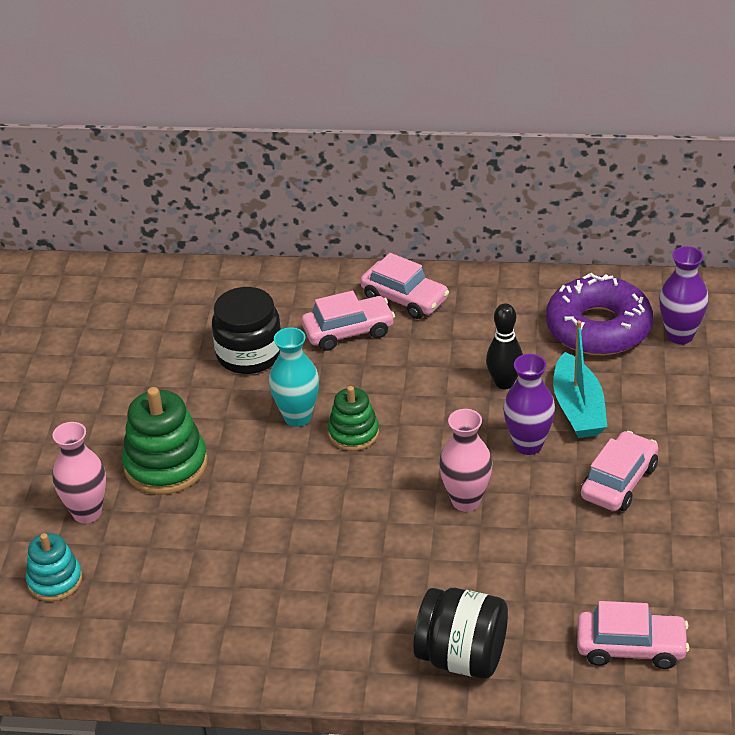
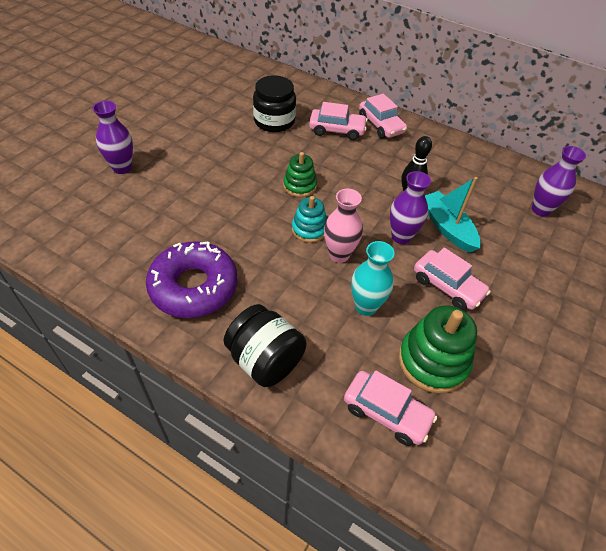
camera: 20 degrees right, 10 degrees up
(55, 581) = (73, 197): turquoise stacking toy -> turquoise stacking toy (309, 229)
(87, 512) = (122, 168): pink vase -> purple vase
(166, 465) = (184, 160): green stacking toy -> green stacking toy (433, 361)
(297, 417) = (275, 164): turquoise vase -> turquoise vase (366, 306)
(578, 408) = (447, 227): turquoise boat -> turquoise boat turned 135 degrees clockwise
(598, 328) = (489, 185): purple donut -> purple donut (194, 287)
(619, 482) = (447, 286): pink car -> pink car turned 75 degrees clockwise

